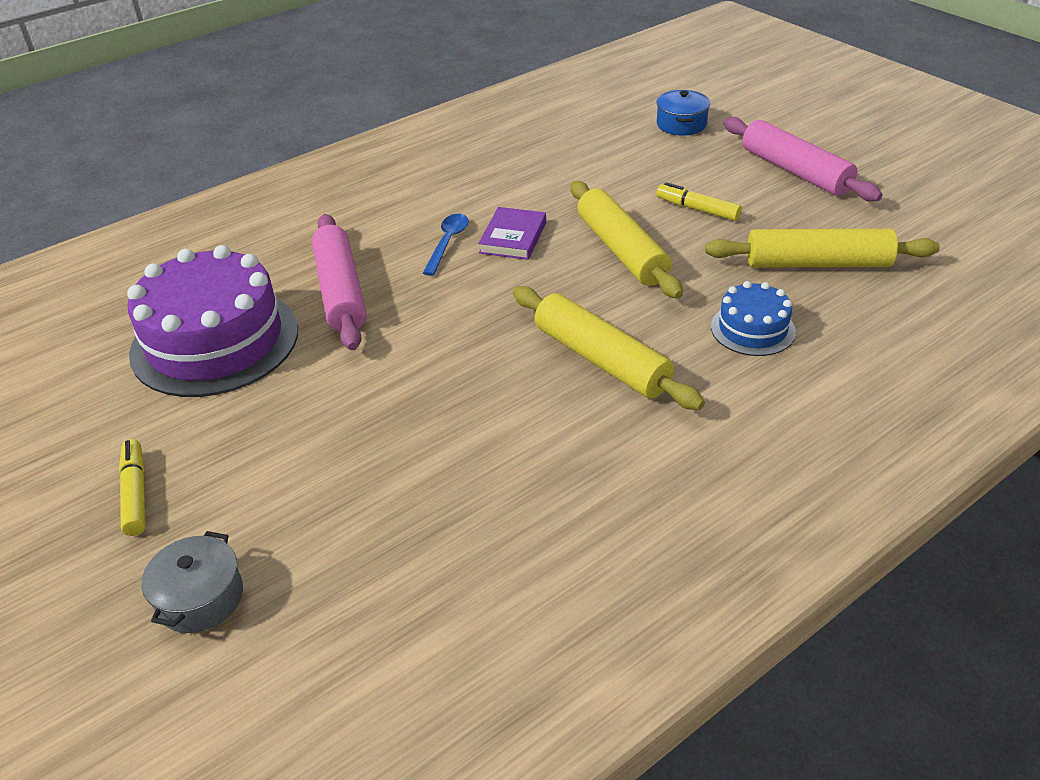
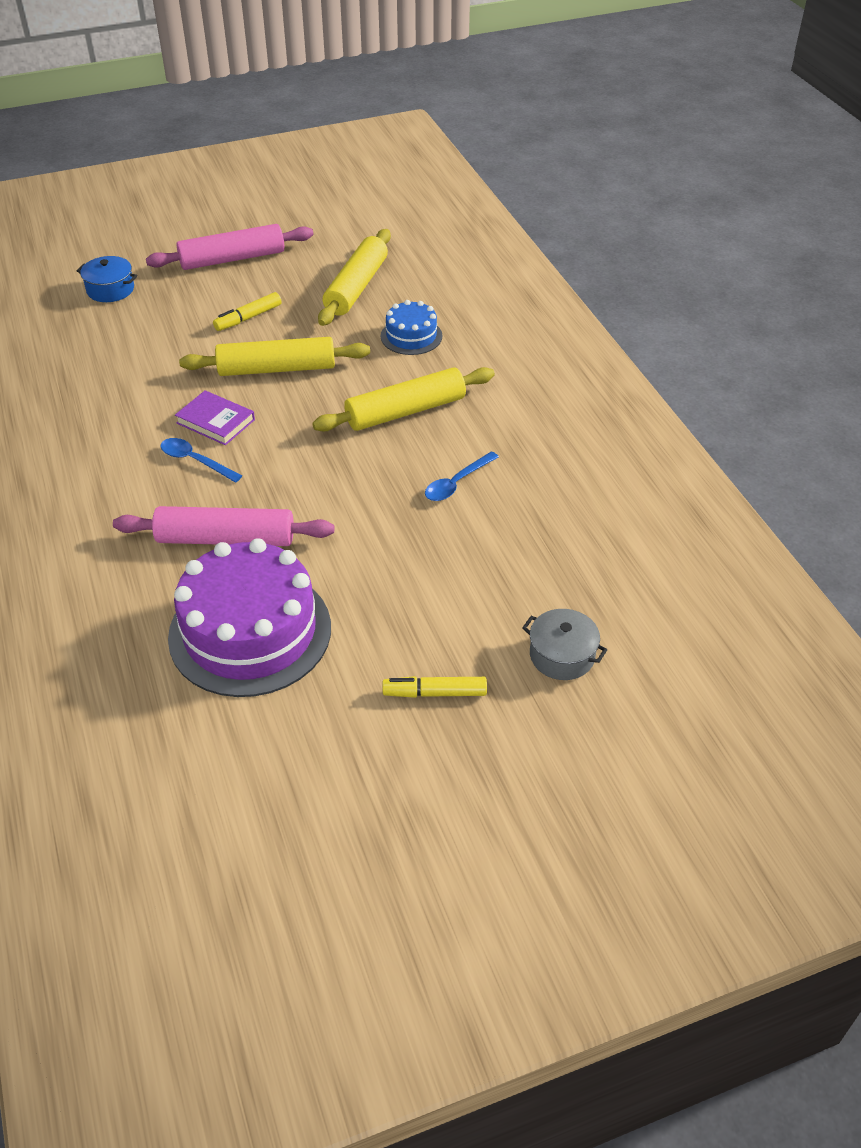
camera: 75 degrees left, 5 degrees up
(487, 433) = (457, 483): none -> blue spoon

